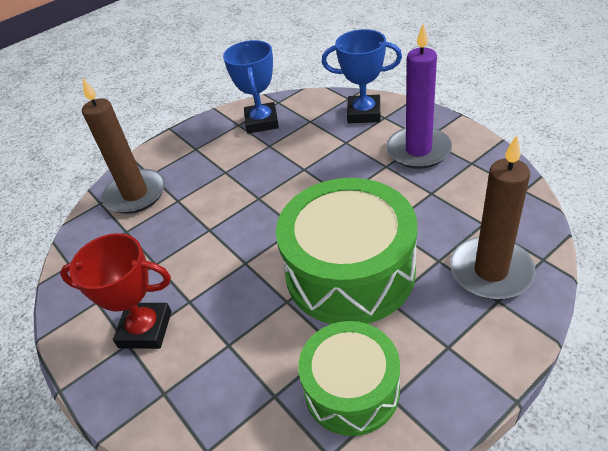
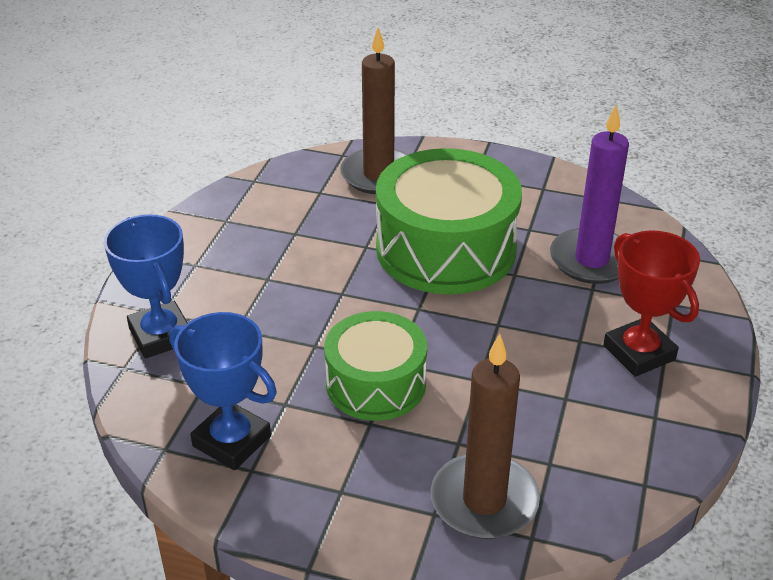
camera: 130 degrees left, 5 degrees down
(261, 122) = (231, 441): blue trophy -> blue trophy turned 75 degrees clockwise
(351, 389) = (557, 207): green drum -> green drum (376, 383)
(418, 150) = (224, 262): purple candle -> purple candle (591, 260)

